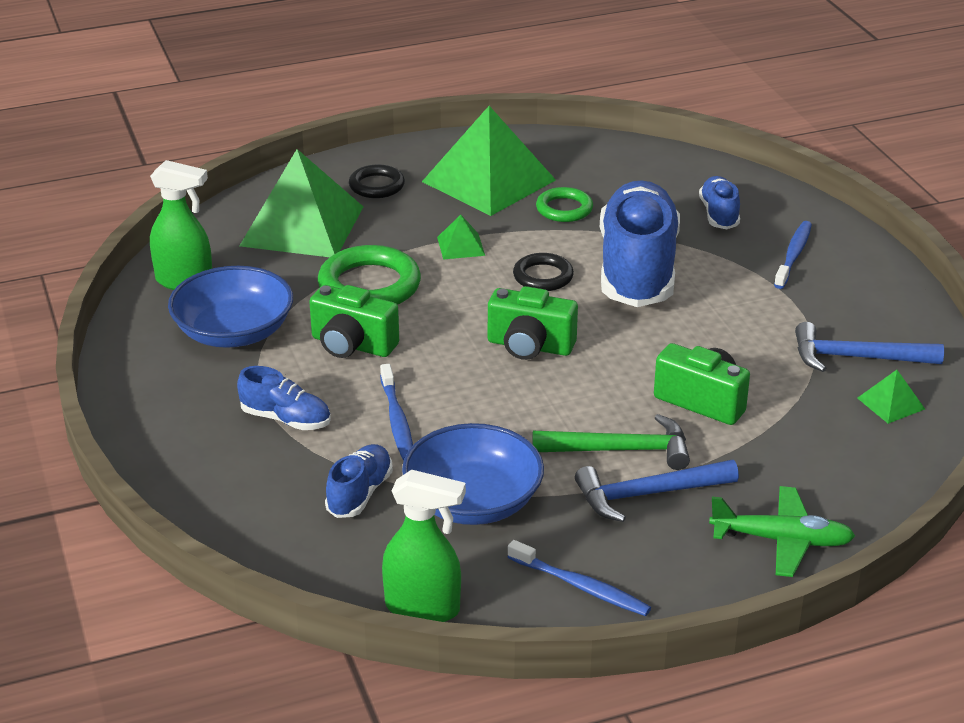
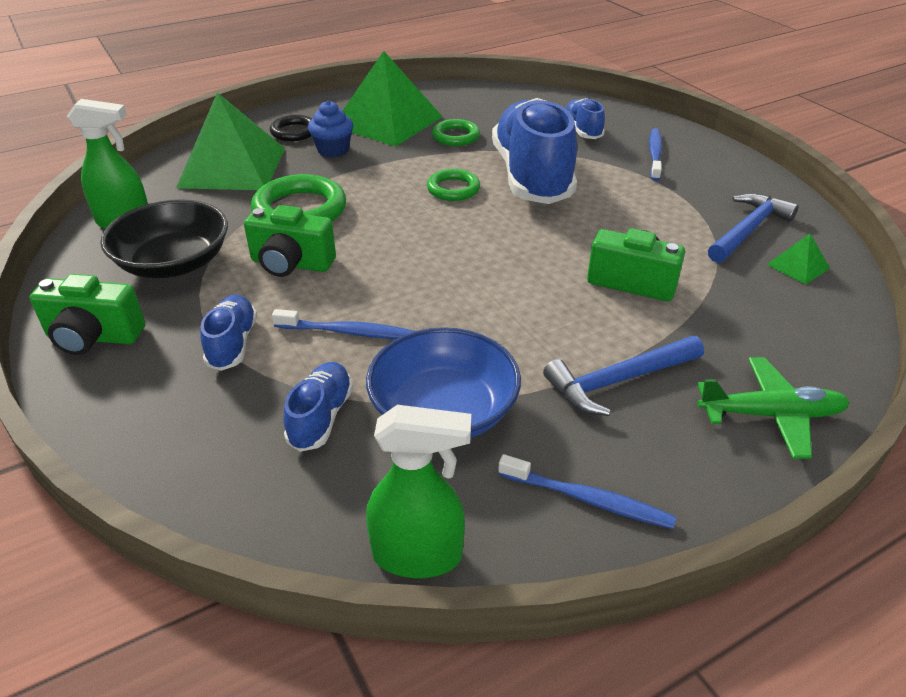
camera: 10 degrees left, 5 degrees up
(234, 332) = (174, 263): blue bowl -> black bowl
(286, 419) = (232, 344): blue shoe -> blue shoe turned 105 degrees counterclockwise
(397, 420) = (347, 332): blue toothbrush -> blue toothbrush turned 60 degrees counterclockwise
(418, 214) = (333, 150): none -> blue cupcake
(461, 246) = (375, 171): green pyramid -> none
(530, 346) = (458, 248): green camera -> green camera (94, 337)
(543, 276) = (453, 189): black ring -> green ring
(620, 450) = (575, 337): green hammer -> none
(857, 358) = (748, 230): blue hammer -> blue hammer turned 135 degrees clockwise

